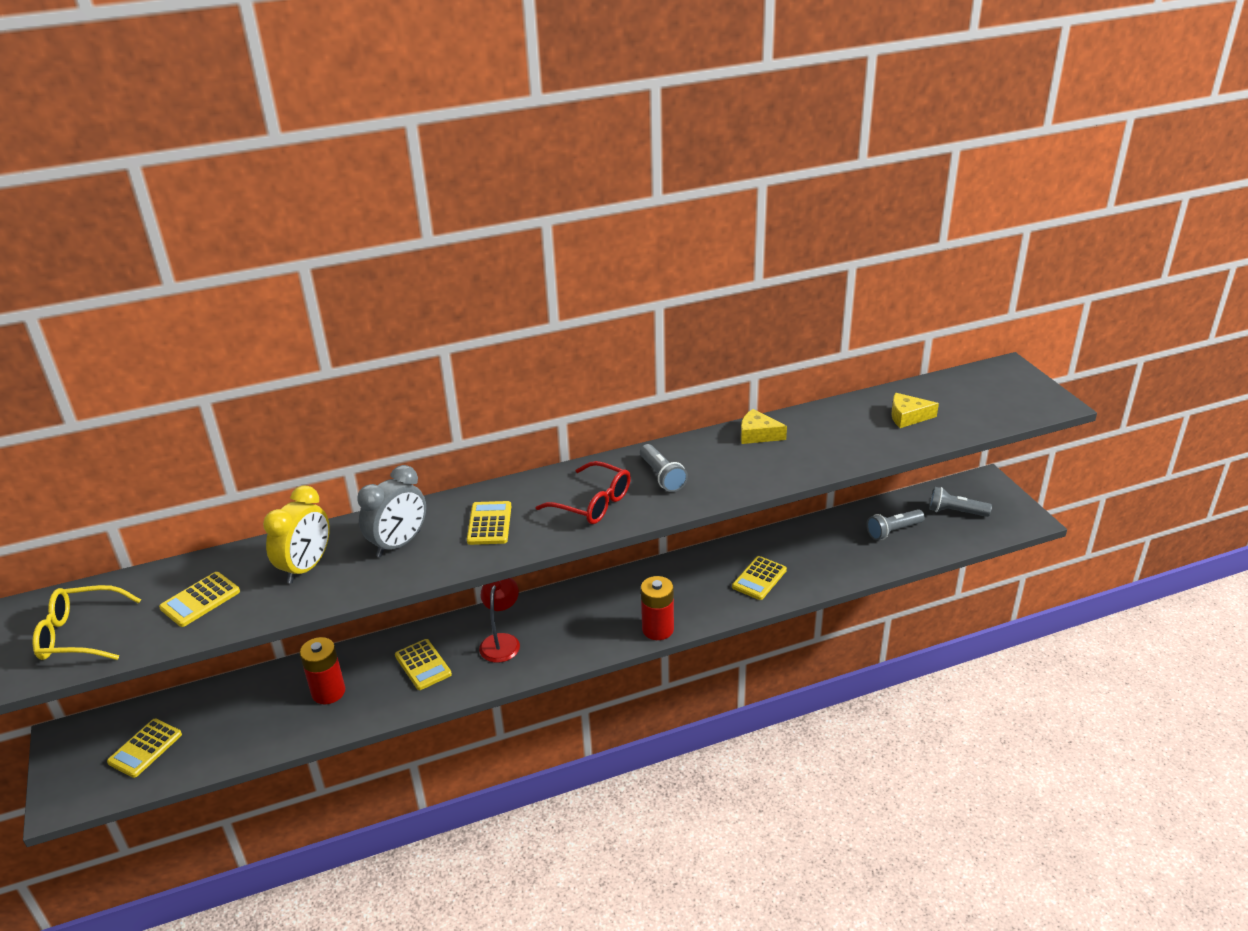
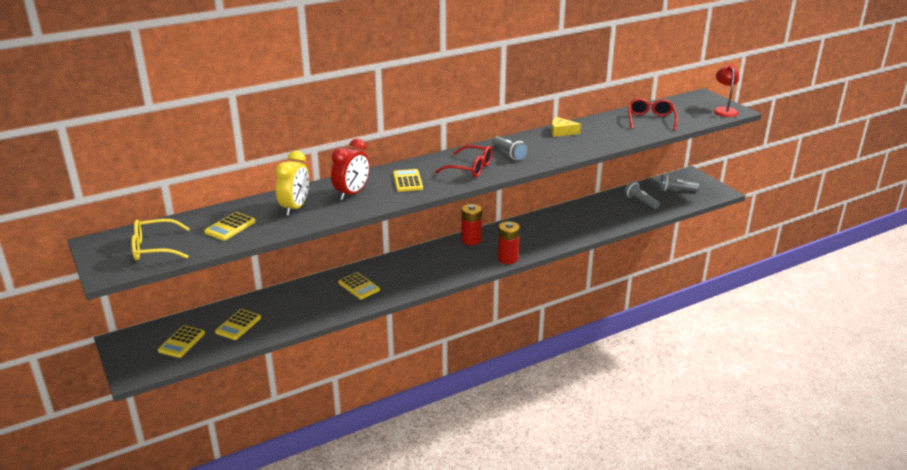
camera: 10 degrees left, 5 degrees down
(328, 692) = (299, 304): red battery -> red battery (471, 240)
(399, 544) = (352, 193): grey clock -> red clock
(501, 641) = (407, 271): red lamp -> red lamp (724, 110)
(759, 578) = (564, 230): yellow calculator -> yellow calculator (238, 325)
(893, 531) = (640, 202): grey flashlight -> grey flashlight turned 90 degrees clockwise
(907, 417) = (650, 120): yellow cheese -> red glasses

